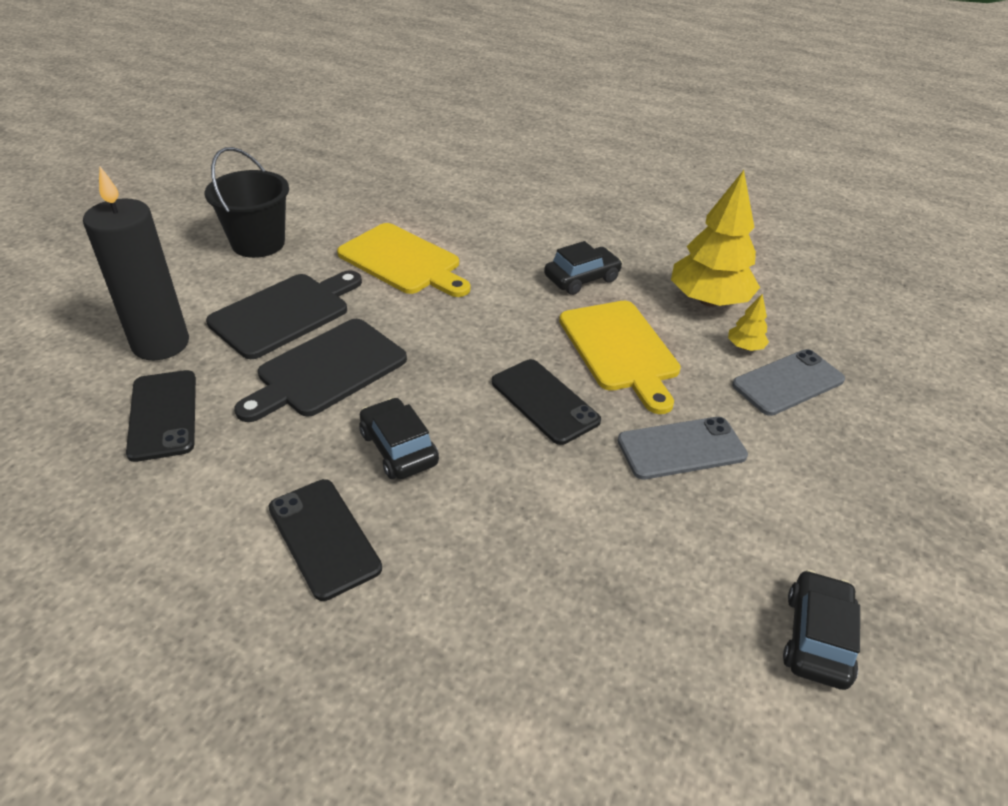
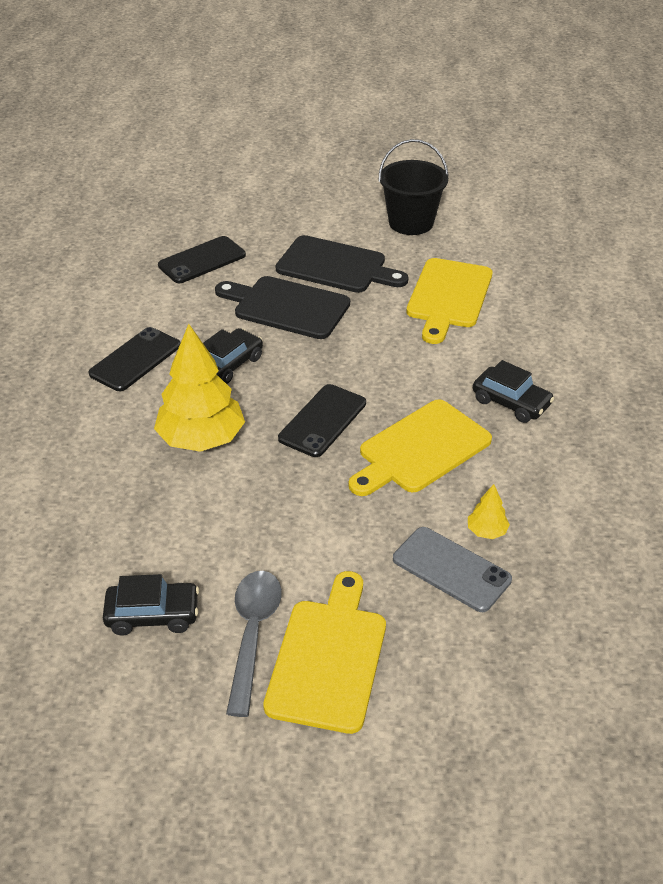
camera: 70 degrees right, 0 degrees up
(161, 344) = (266, 231): black candle -> none
(681, 448) = (314, 510): grey phone -> none
(708, 300) = (546, 494): yellow tree -> yellow tree (201, 439)
(857, 550) = (253, 634): none -> grey spoon
(894, 499) = (328, 659): none -> yellow cutting board

